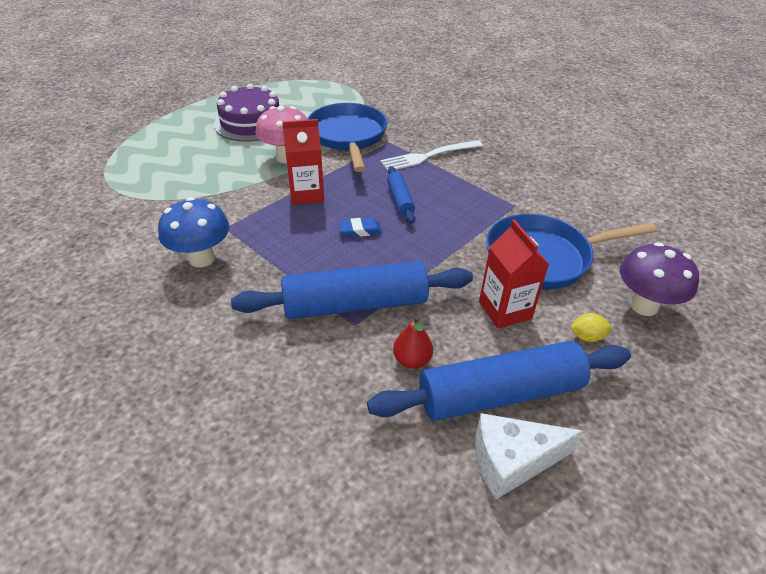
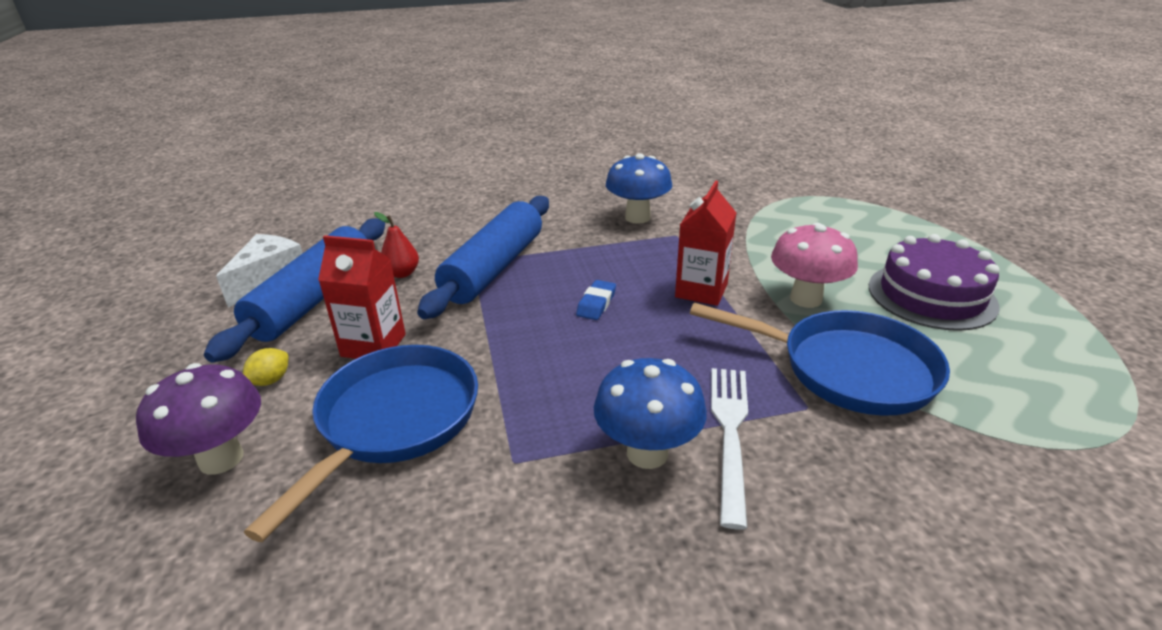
camera: 125 degrees right, 10 degrees down
(400, 200) = (630, 354): blue rolling pin -> none
(465, 172) = (647, 453): none -> blue mushroom

